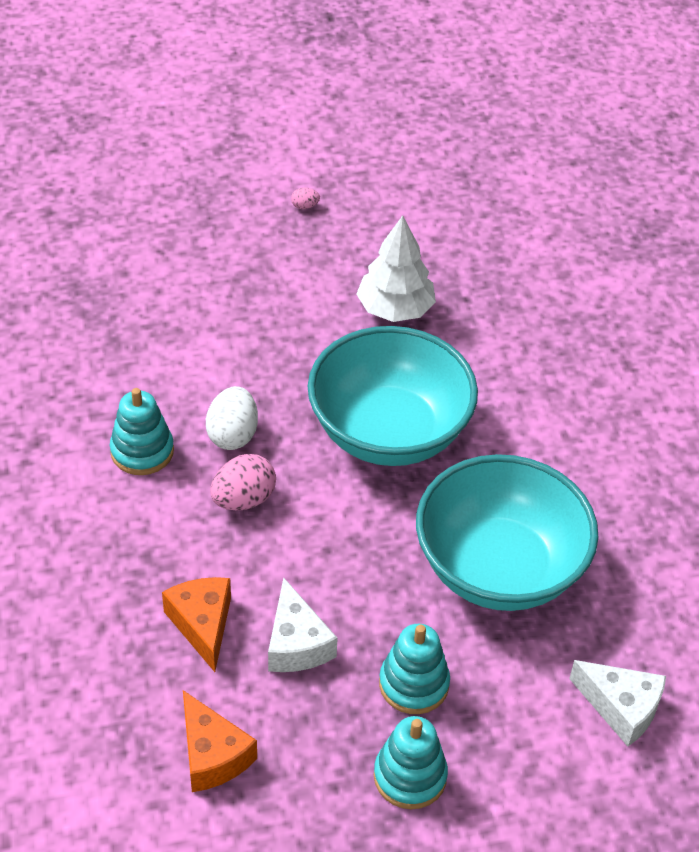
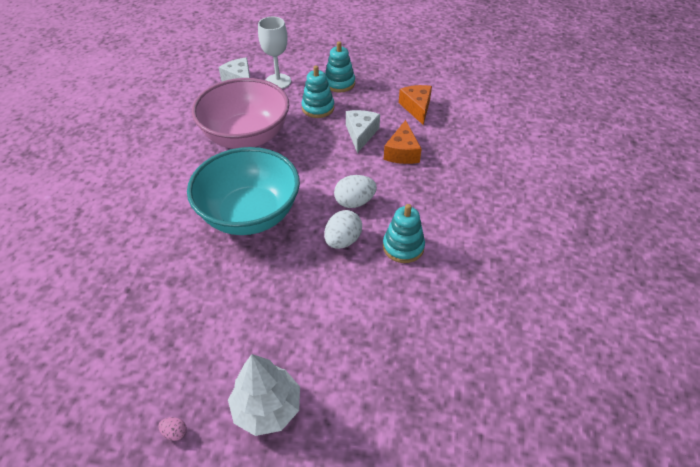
camera: 155 degrees left, 0 degrees up
(243, 499) = (354, 202): pink egg -> white egg
(395, 309) = (182, 298): white tree -> white tree (267, 407)
(499, 568) = (246, 137): turquoise bowl -> pink bowl
(543, 735) = (278, 81): none -> white goblet

